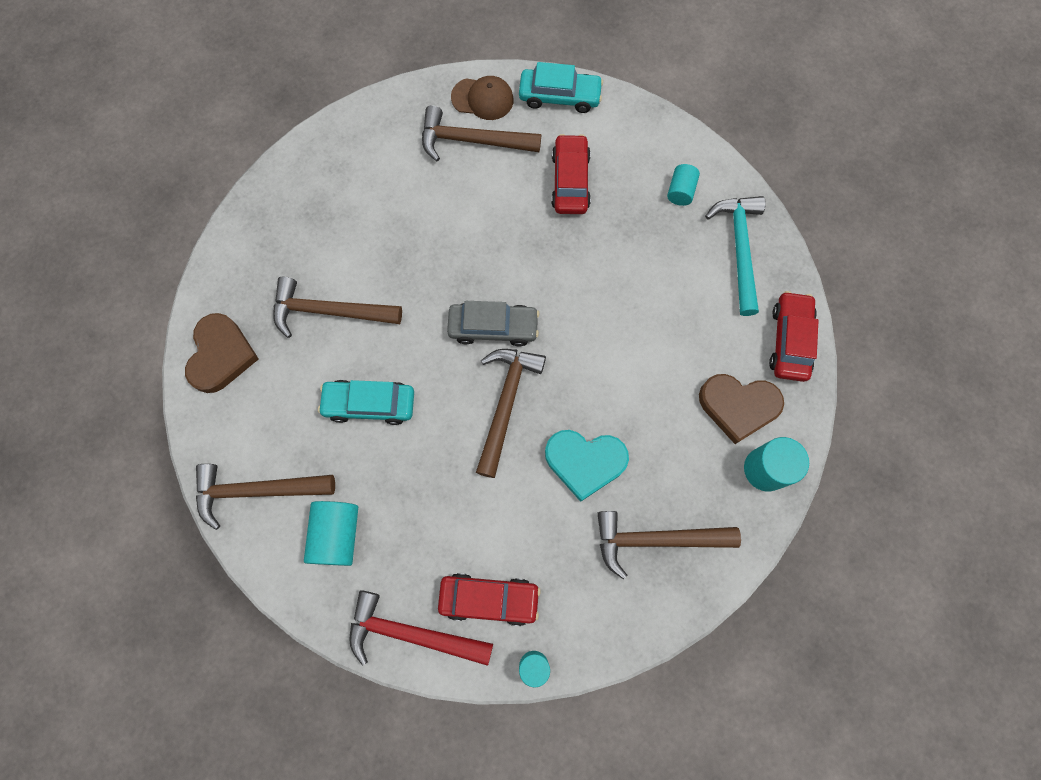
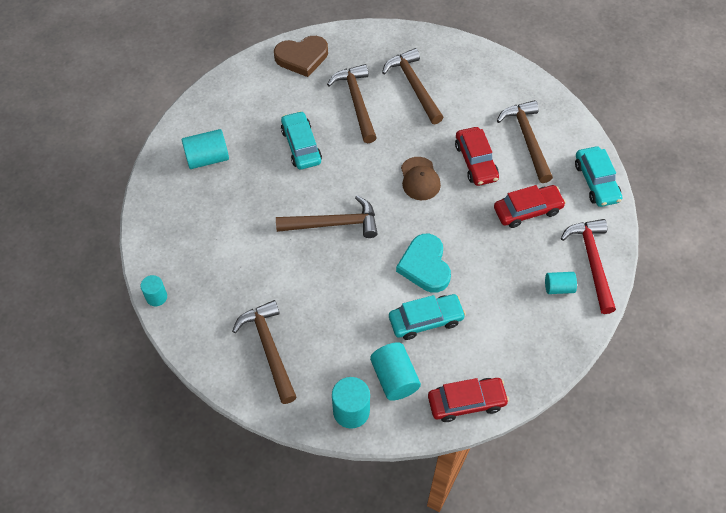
camera: 70 degrees right, 15 degrees down
(257, 490) = (221, 107): brown hammer -> brown hammer (414, 86)
(411, 633) = (157, 219): red hammer -> red hammer (592, 261)
(482, 99) = (565, 134): brown cap -> brown cap (420, 179)
(489, 599) = (193, 257): red car -> red car (476, 162)
(493, 327) = (387, 198): grey car -> none
(585, 462) = (310, 286): turquoise heart -> turquoise heart (425, 266)
(676, 345) = (426, 320): none -> turquoise car
(738, 406) = (394, 378): brown heart -> turquoise cylinder
(739, 249) = (529, 344): turquoise hammer -> none

